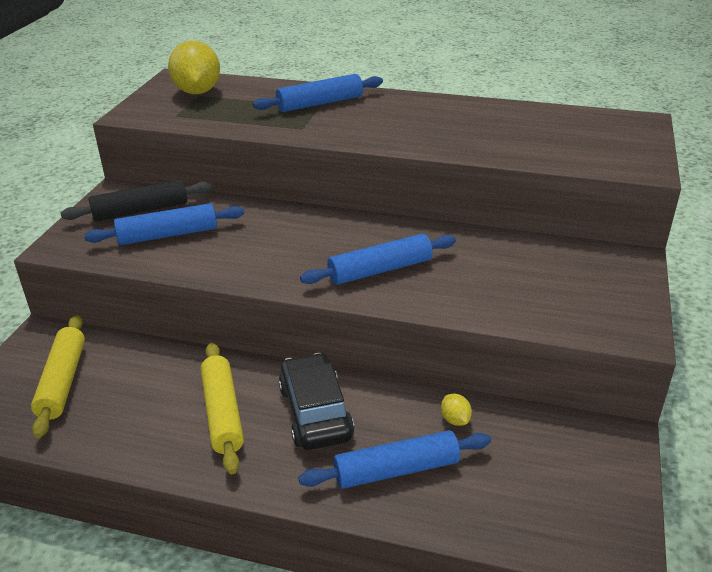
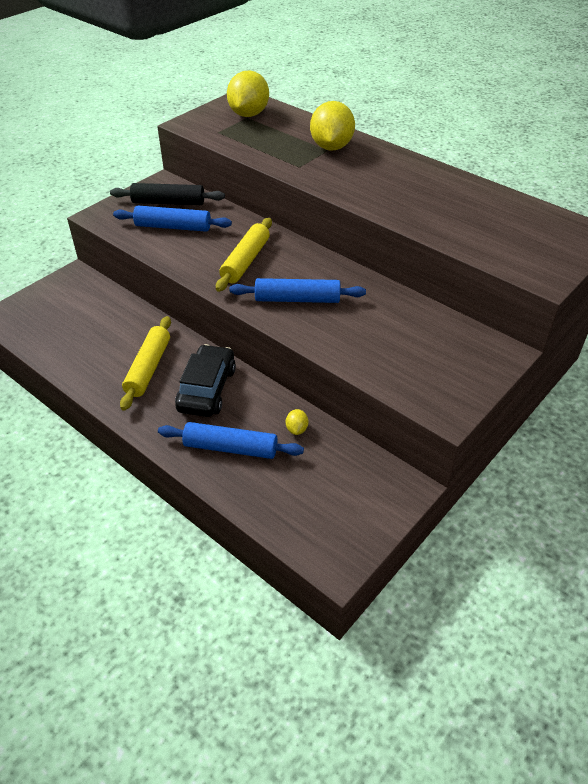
camera: 25 degrees right, 10 degrees up
(62, 382) = (68, 312): yellow rolling pin -> yellow rolling pin (245, 261)
(320, 103) = (331, 147): blue rolling pin -> yellow lemon

